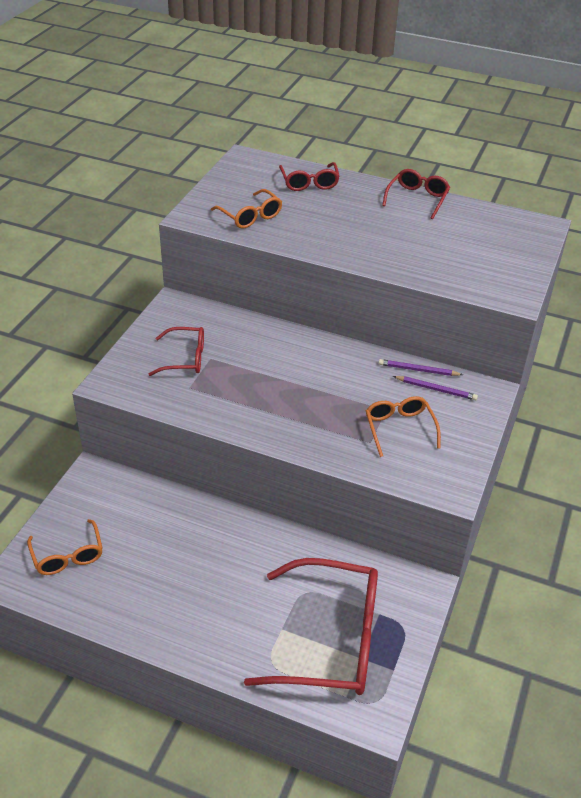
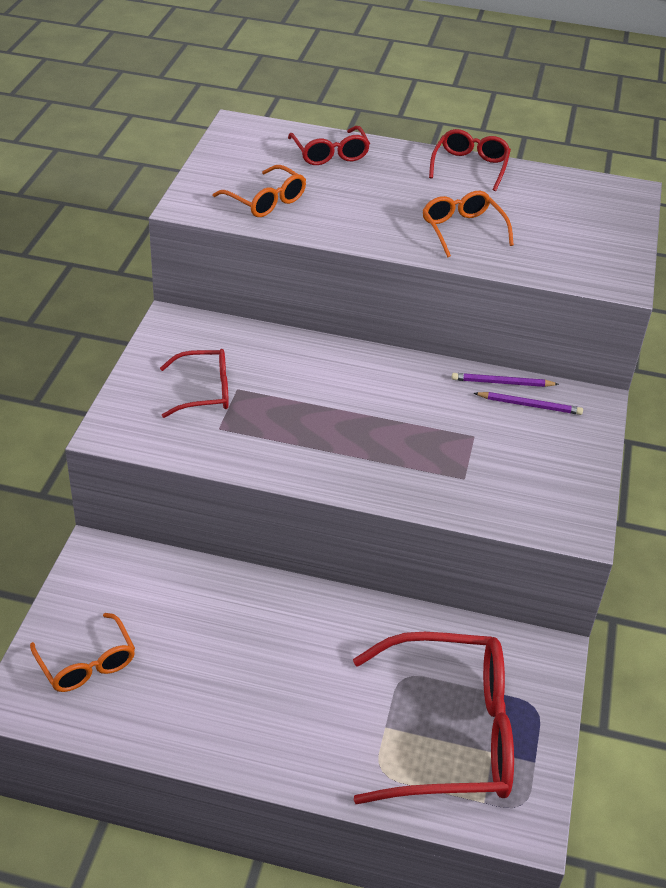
camera: 10 degrees left, 0 degrees up
(399, 428) = (496, 458): orange glasses -> orange glasses (462, 230)

